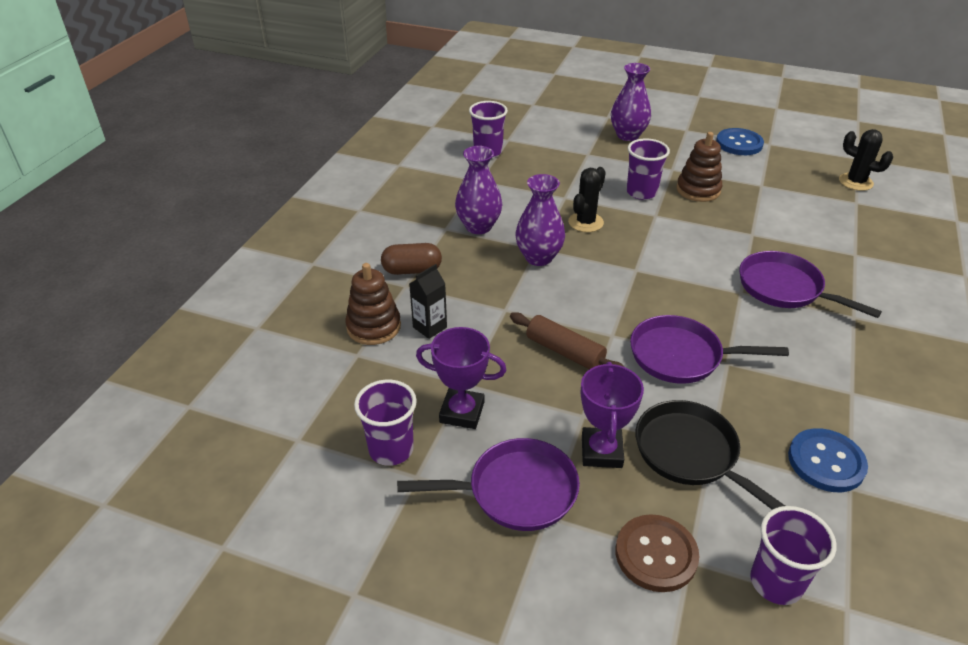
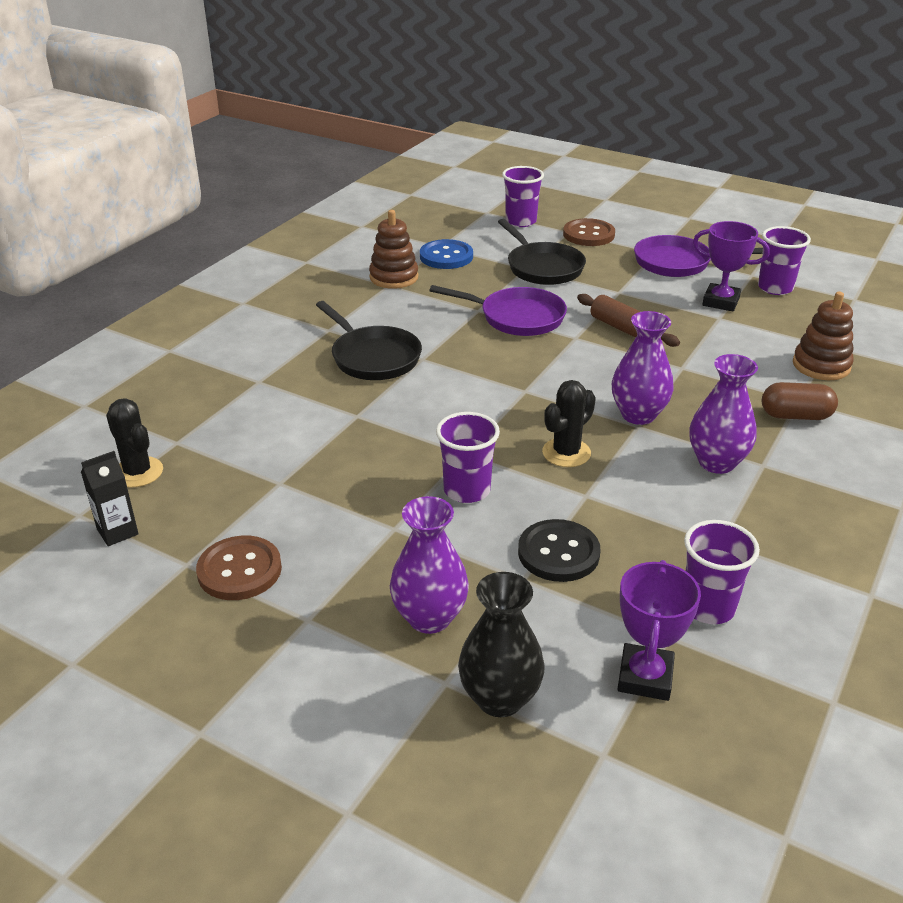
camera: 170 degrees left, 5 degrees down
(430, 327) = (761, 360): black carton -> black carton (117, 532)
(572, 166) = (558, 553): none -> black button
(581, 114) = (499, 698): none -> black vase
(601, 451) = (610, 274): purple trophy -> purple trophy (645, 677)
(698, 190) = (380, 485): brown stacking toy -> brown stacking toy (394, 277)
(739, 143) = (239, 570): blue button -> brown button
(785, 288) = (373, 357): purple pan -> black pan

